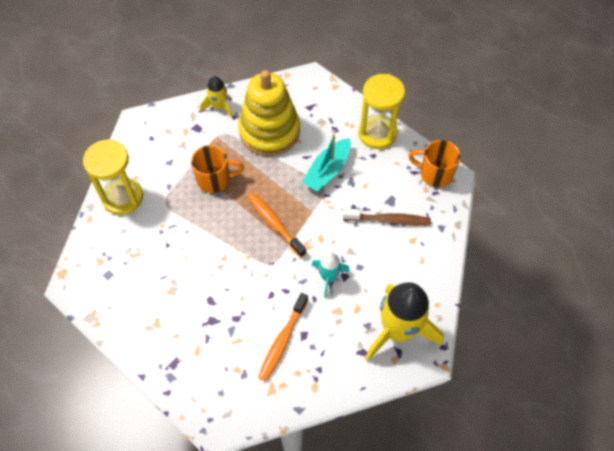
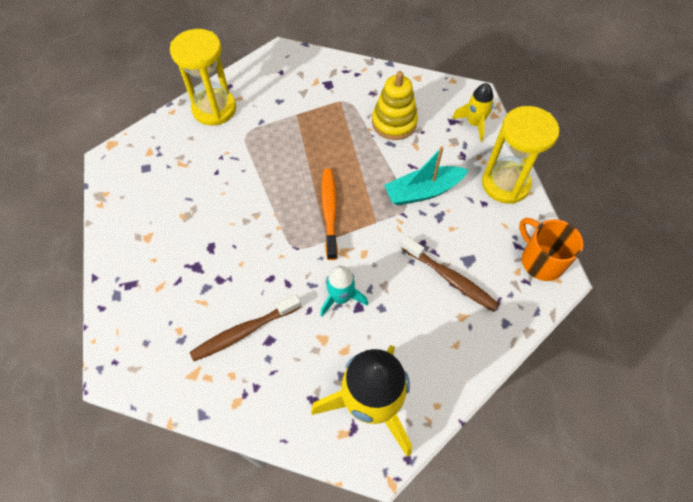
camera: 35 degrees right, 0 degrees up
(215, 179) = (307, 138): orange mug -> none
(219, 106) = (364, 76): yellow rocket -> yellow rocket (474, 124)
(269, 131) = (394, 123): yellow stacking toy -> yellow stacking toy, size x0.64
(282, 341) = (244, 332): orange toothbrush -> brown toothbrush

